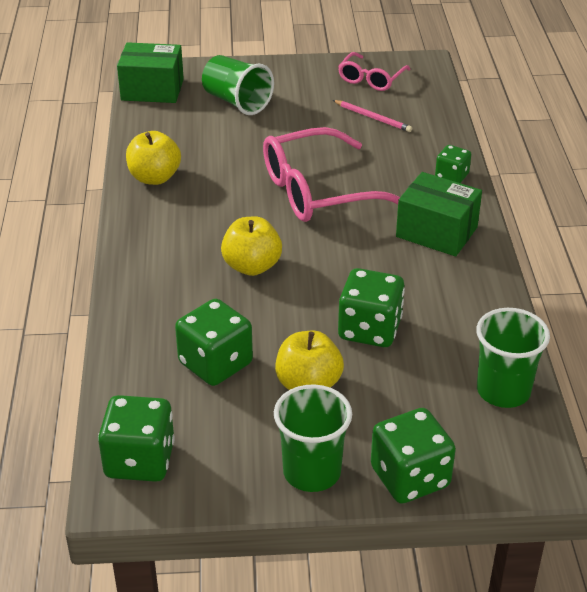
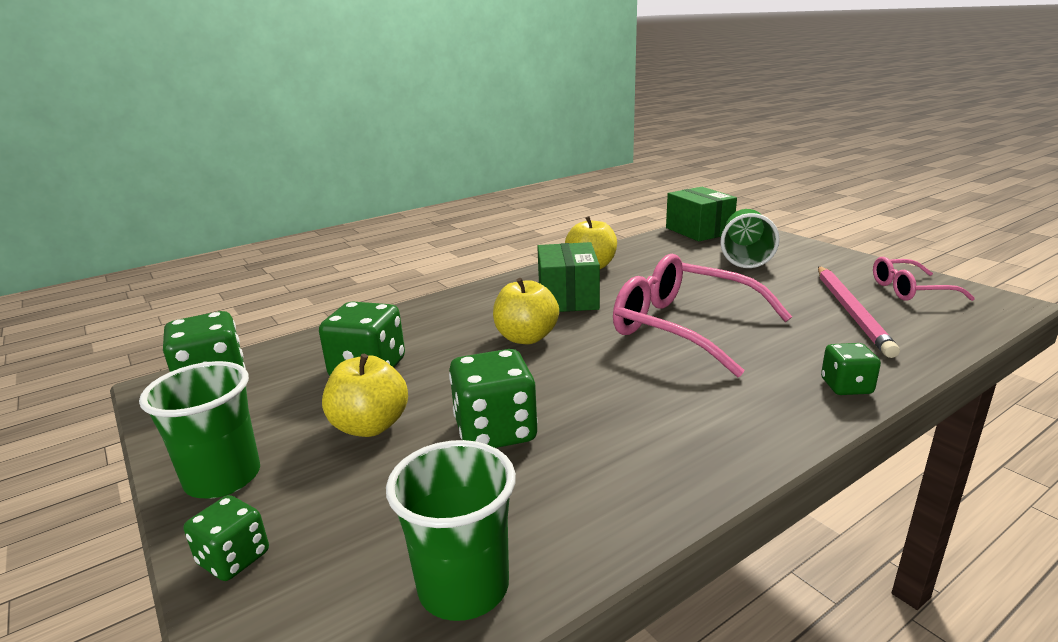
camera: 60 degrees right, 15 degrees down
(373, 118) = (851, 311): pink pencil -> pink pencil, size x1.77
(410, 477) = (234, 558): green dice -> green dice, size x0.59
(436, 232) = (726, 413): green box -> green box (568, 298)

